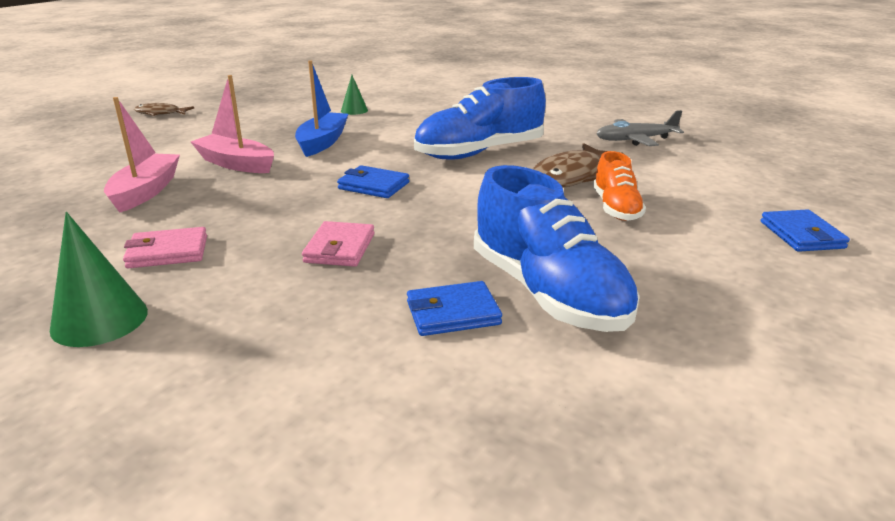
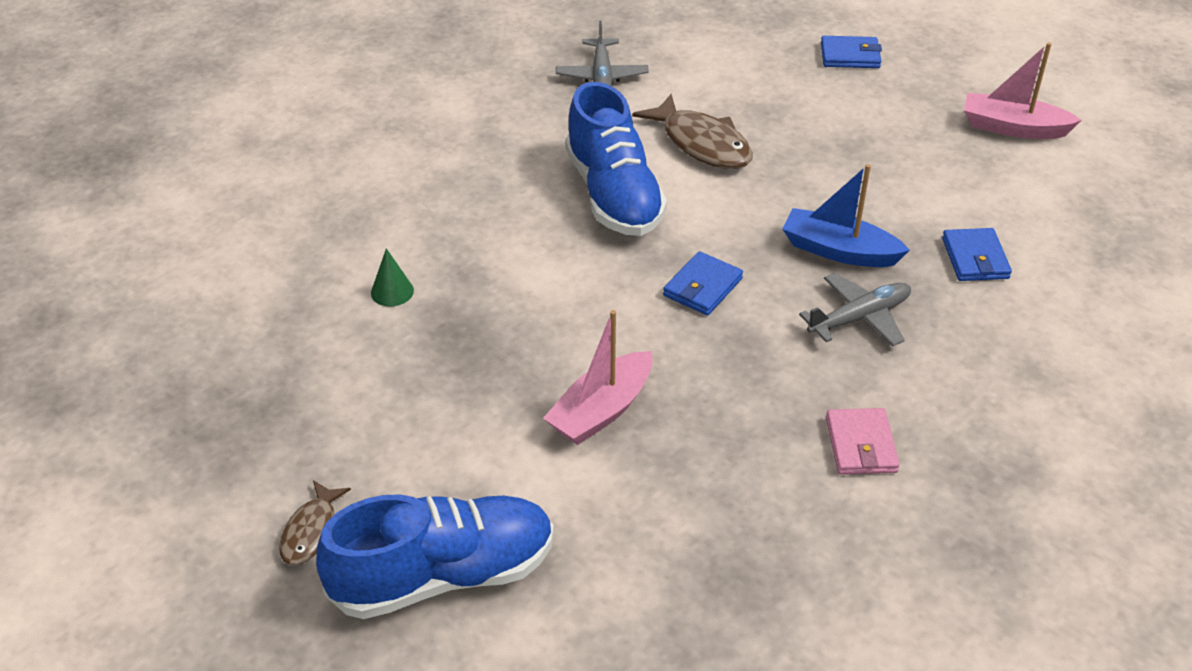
camera: 80 degrees left, 15 degrees up
(99, 320) = (993, 474): green cone -> none
(146, 191) = (686, 491): pink boat -> pink boat (1013, 128)
(322, 142) = (535, 327): blue boat -> blue boat (839, 251)
(340, 248) = (859, 318): pink wallet -> grey plane
(548, 293) = (943, 204): blue shoe -> blue shoe (443, 576)
(616, 208) = (786, 134): orange shoe -> none

